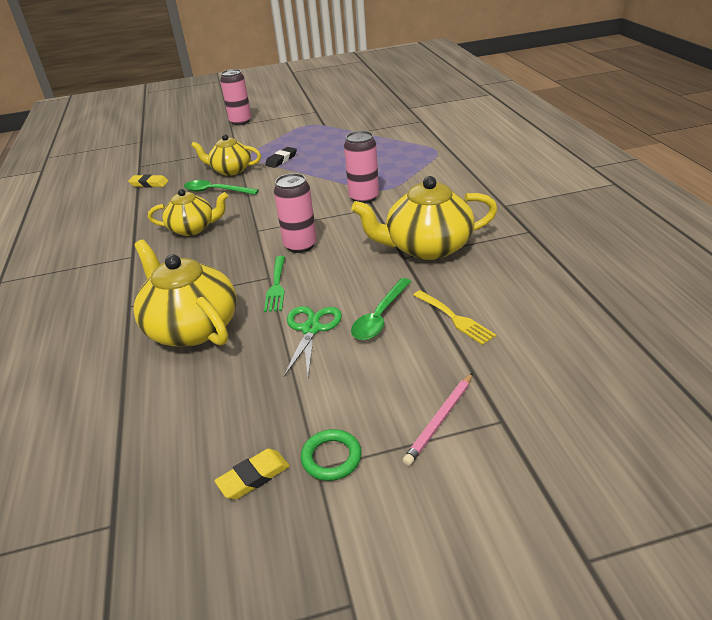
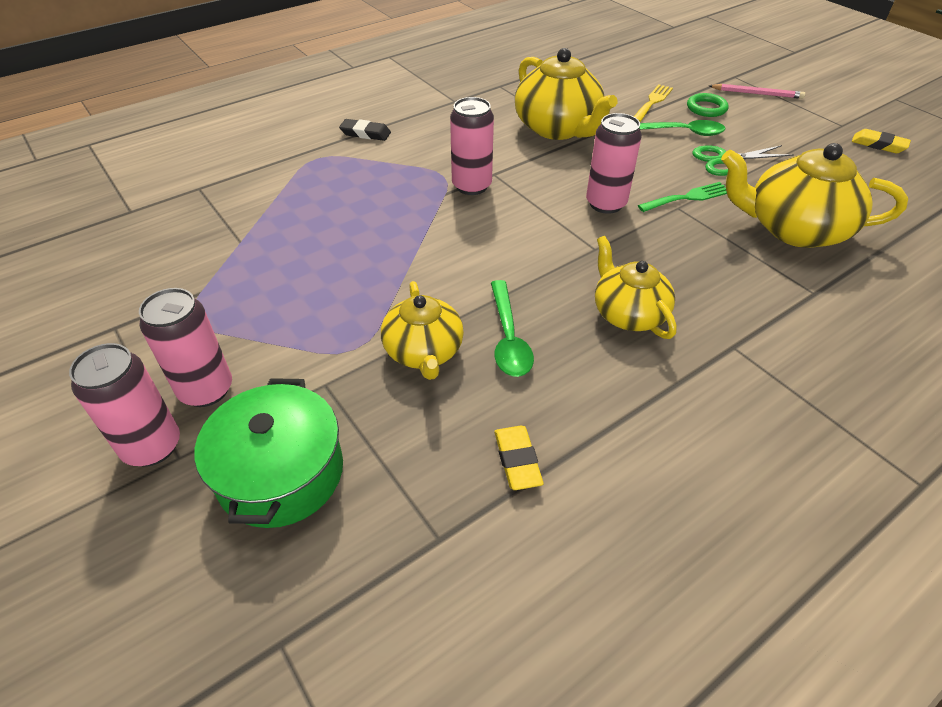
camera: 115 degrees left, 10 degrees up
(192, 327) = (794, 229): yellow teapot -> yellow teapot turned 75 degrees clockwise
(201, 141) = (281, 473): none -> green pot
(259, 128) = (206, 390): none -> pink can
(281, 160) = (368, 299): black eraser -> black eraser (365, 133)
(331, 458) = (829, 122): green ring -> green ring (706, 108)

